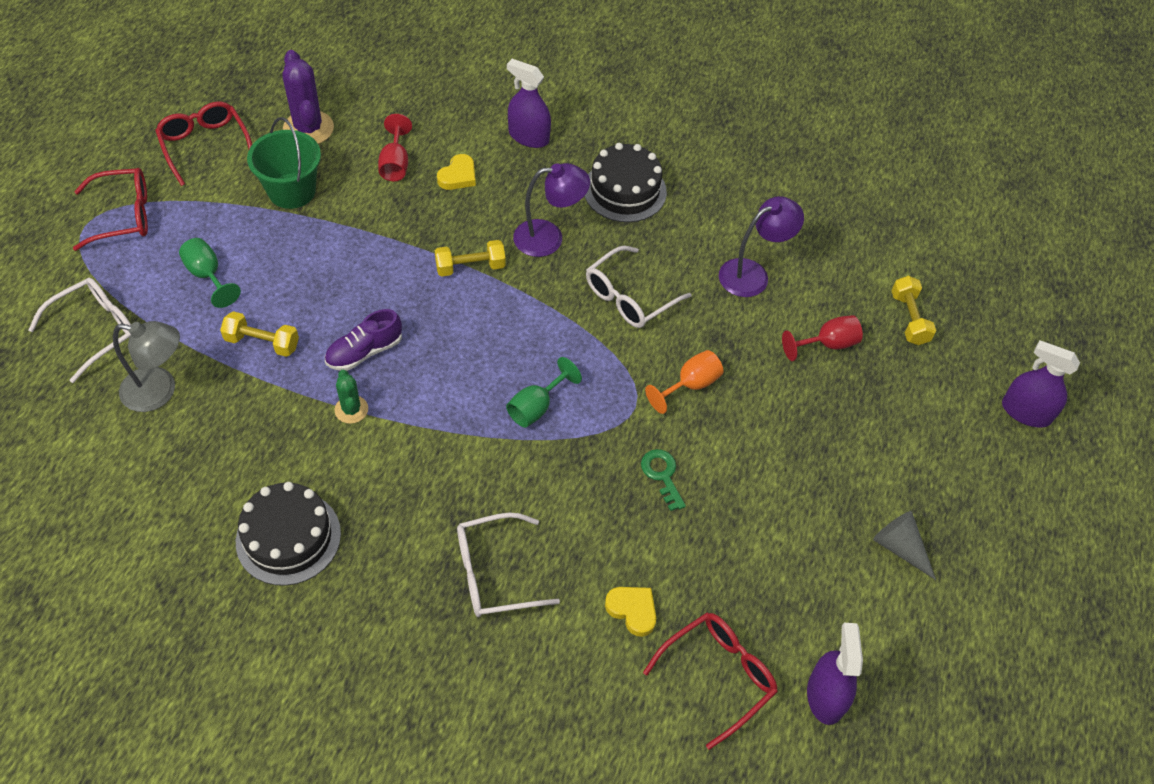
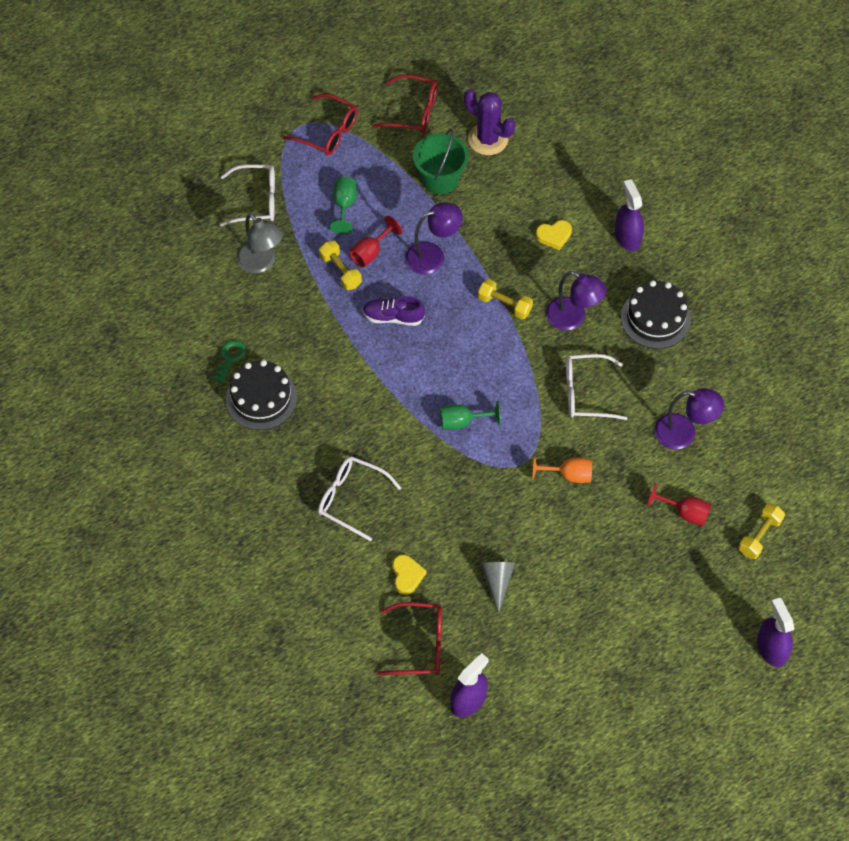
camera: 45 degrees right, 5 degrees up
(205, 145) = (413, 111): red glasses -> red glasses turned 90 degrees clockwise
(308, 128) = (488, 139): purple cactus -> purple cactus turned 75 degrees counterclockwise
(351, 266) = (433, 256): none -> purple lamp
(351, 409) = (356, 348): green cactus -> none
(395, 164) = (521, 201): red goblet -> red goblet (370, 252)
(662, 475) = (497, 515): green key -> green key (230, 358)
(900, 547) = (597, 661): grey cone -> grey cone (497, 582)

